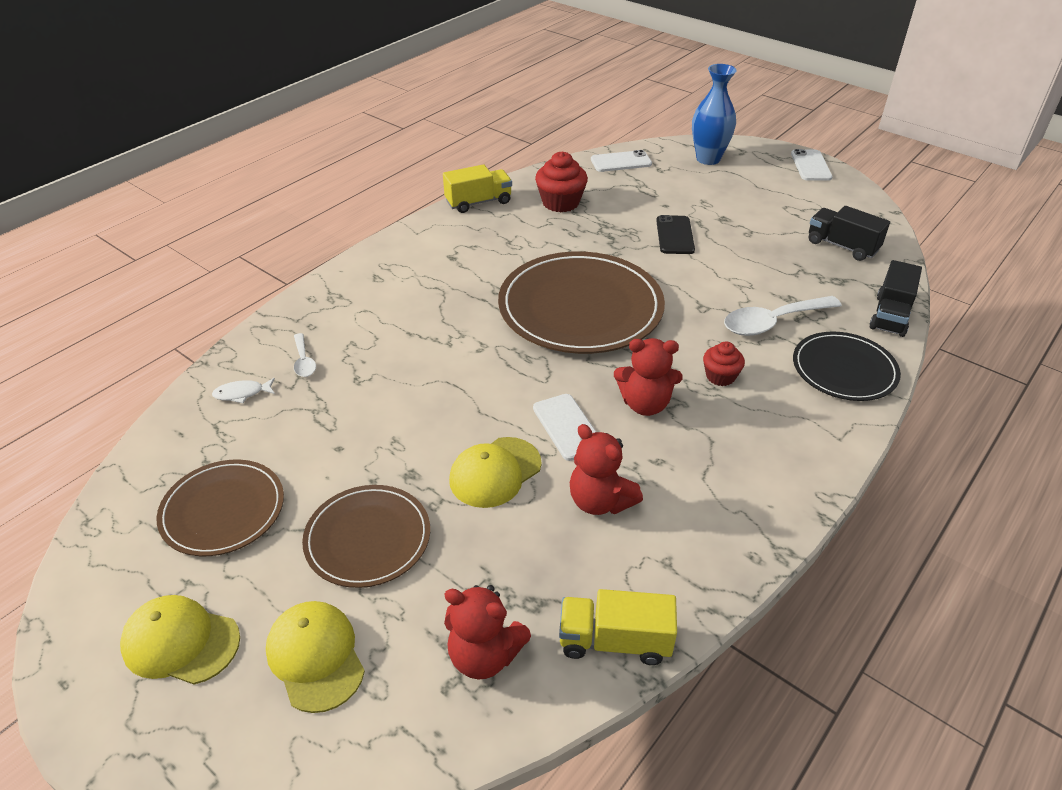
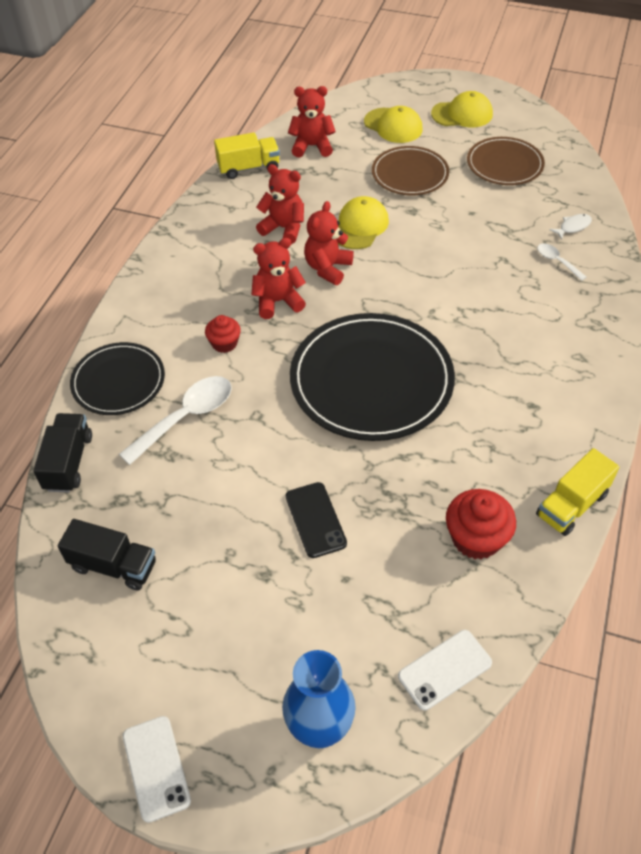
camera: 160 degrees right, 10 degrees up
(567, 427) = (327, 268): white phone -> red teddy bear
(580, 307) = (371, 380): brown plate -> black plate

